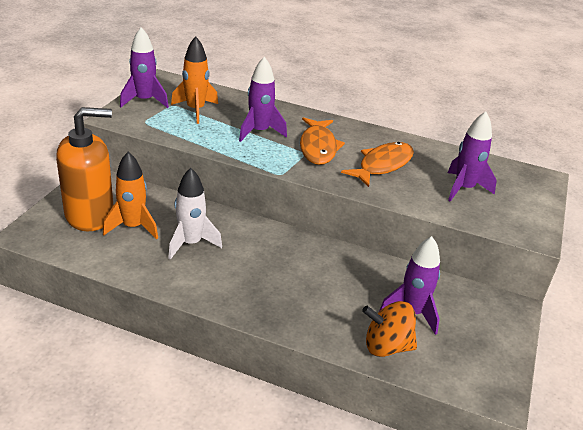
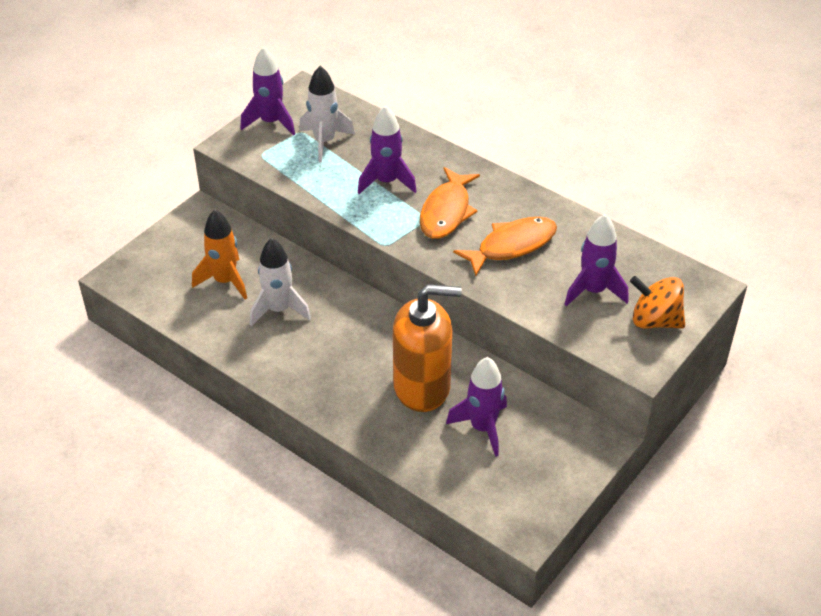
camera: 20 degrees right, 10 degrees up
(90, 215) = (185, 260): orange soap dispenser -> orange soap dispenser (422, 387)
(195, 110) = (324, 142): orange rocket -> white rocket
(386, 346) = (436, 460): orange spinning top -> orange spinning top (655, 320)

